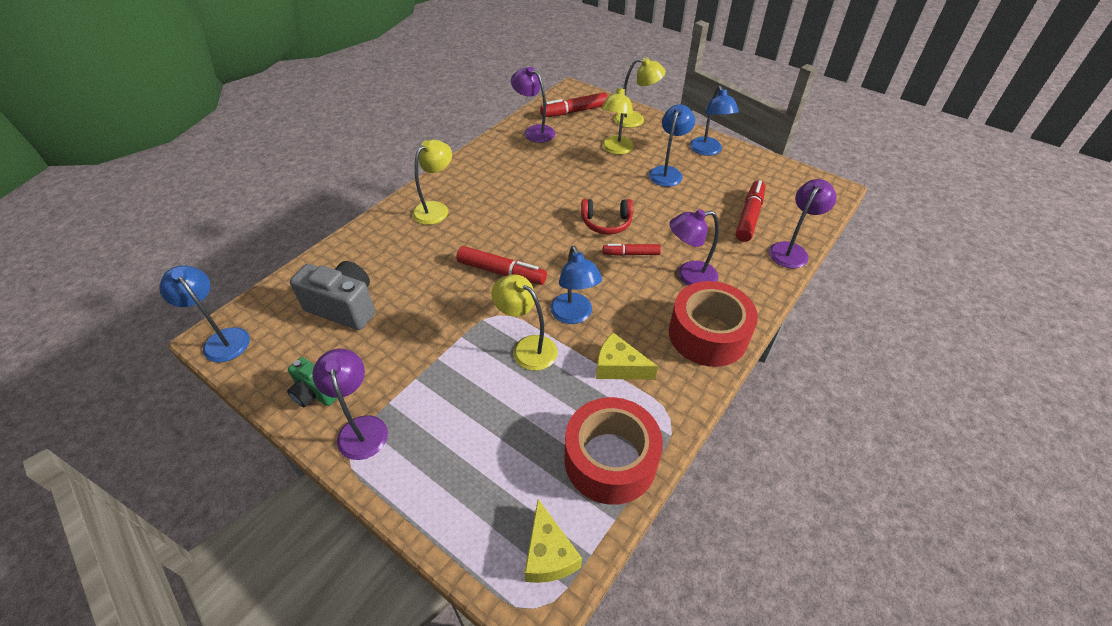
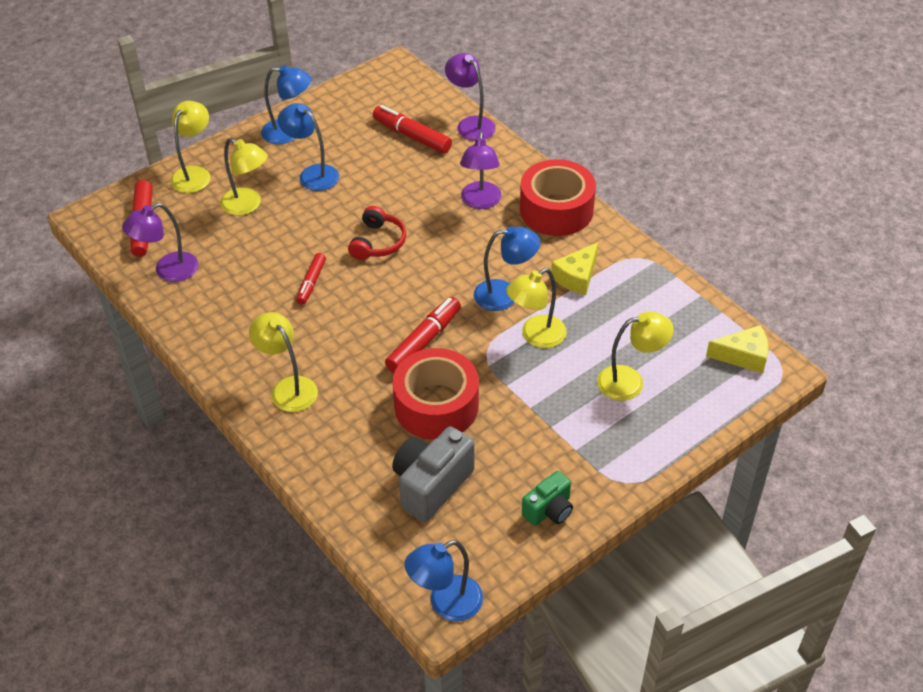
camera: 75 degrees left, 0 degrees up
(361, 428) = (600, 473): purple lamp -> none
(484, 437) = (630, 381): none -> yellow lamp
(610, 460) = (670, 303): red tape -> red tape (436, 405)
(631, 254) = (433, 235): red marker -> red marker (311, 283)

